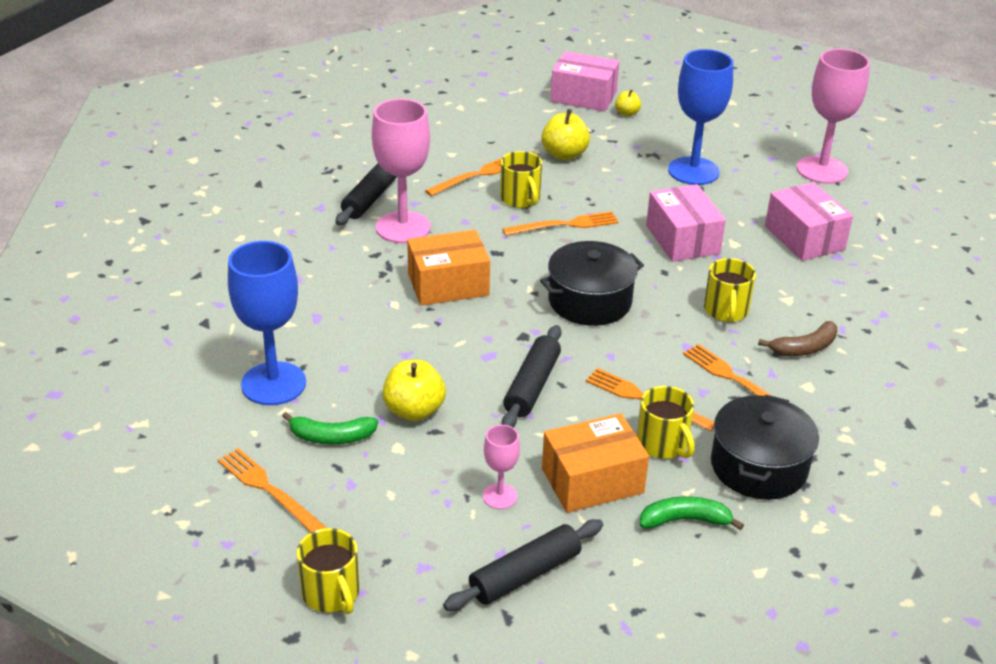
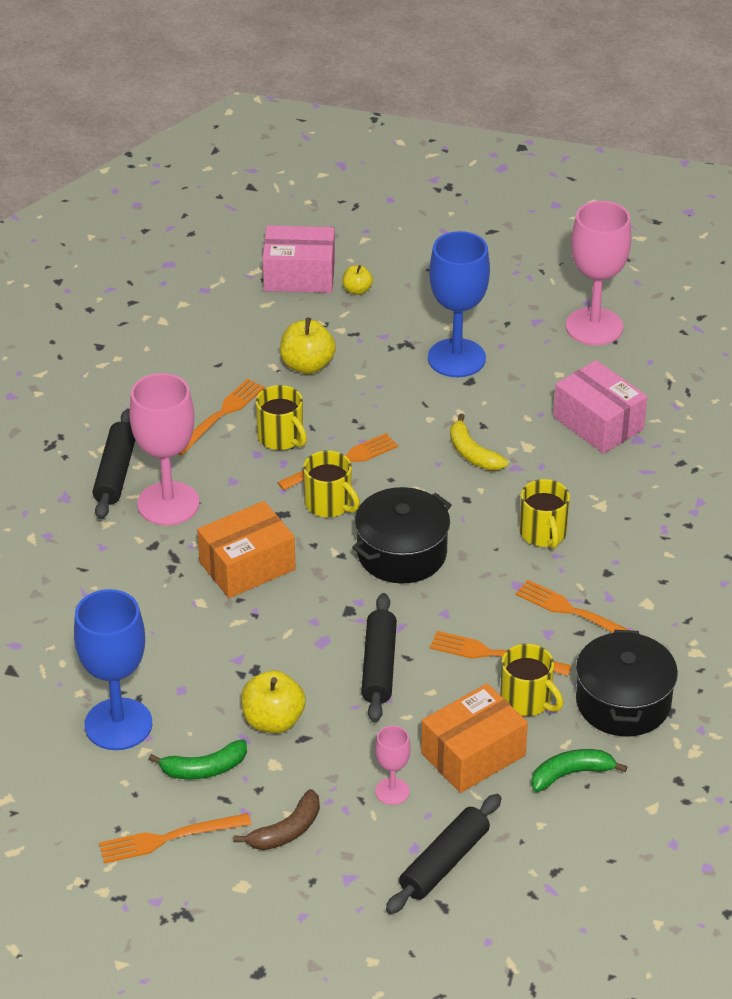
camera: 15 degrees left, 5 degrees up
(269, 490) = (169, 838): orange fork -> orange fork turned 45 degrees counterclockwise
(331, 593) = (276, 924): yellow mug -> yellow mug (329, 504)
(682, 239) = (472, 453): pink box -> yellow banana
(804, 348) = (632, 560): brown banana -> brown banana (286, 831)

